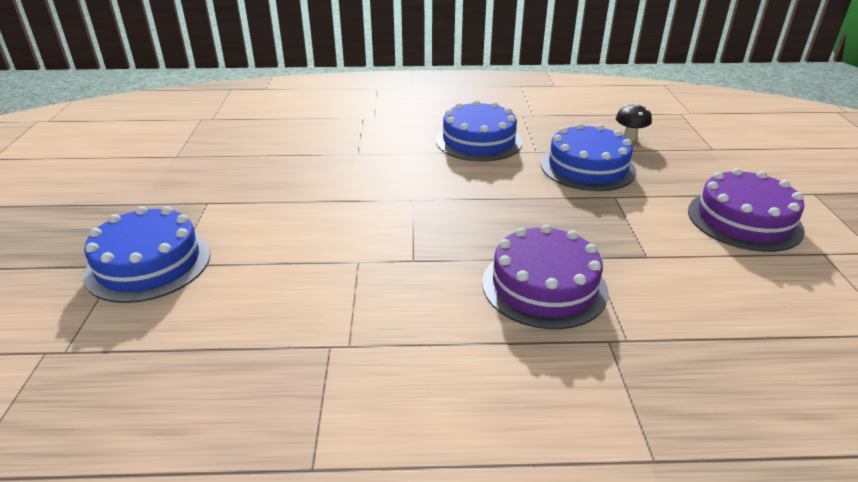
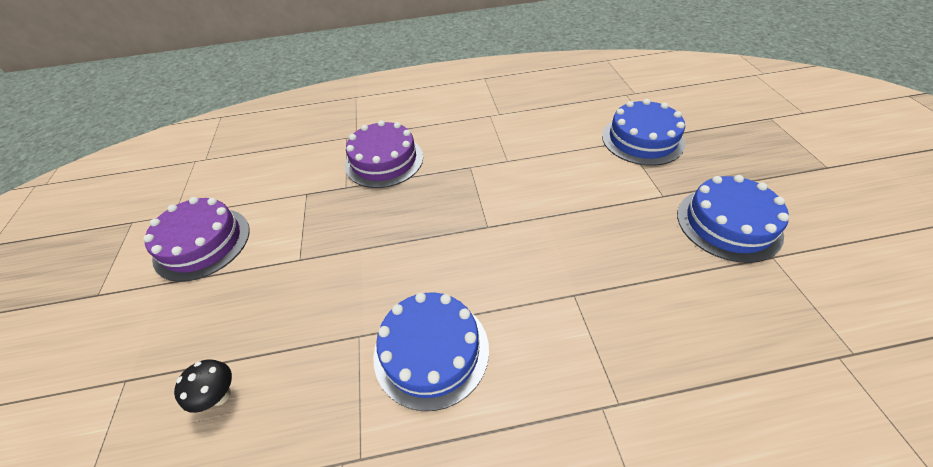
camera: 175 degrees right, 15 degrees up
(587, 167) = (307, 307): blue cake -> blue cake (728, 223)

